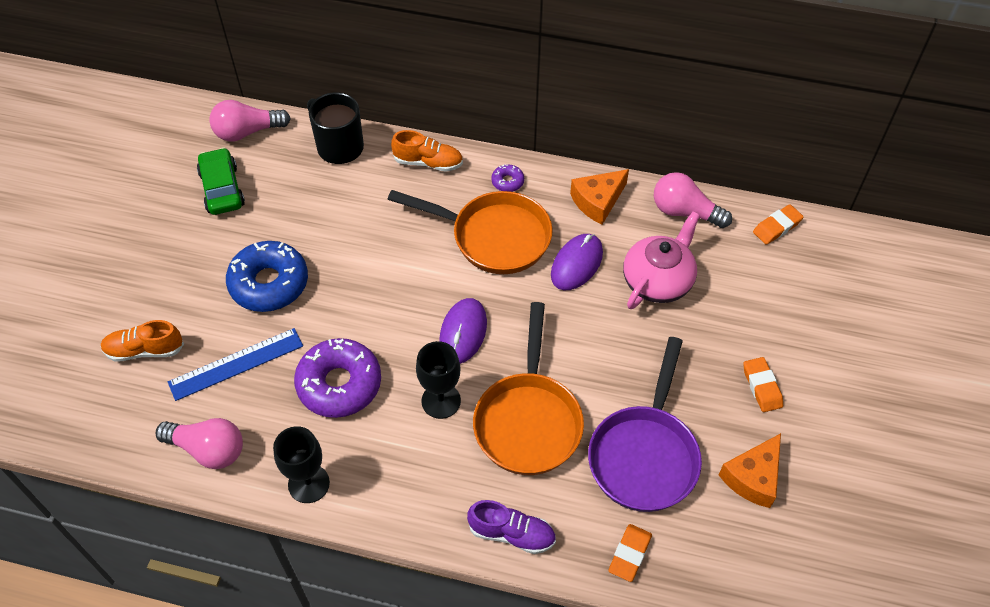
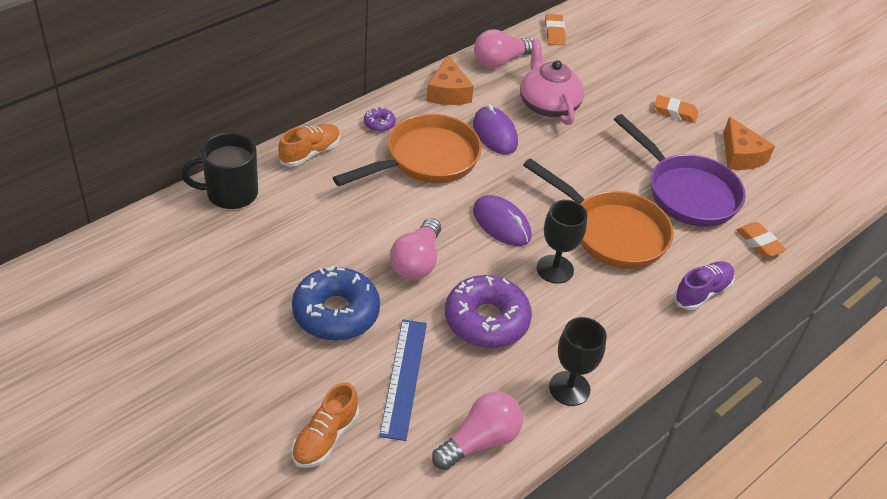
camera: 60 degrees left, 10 degrees down
(222, 189) = (189, 291): green car -> none
(247, 132) = (139, 241): pink light bulb -> pink light bulb (417, 262)

